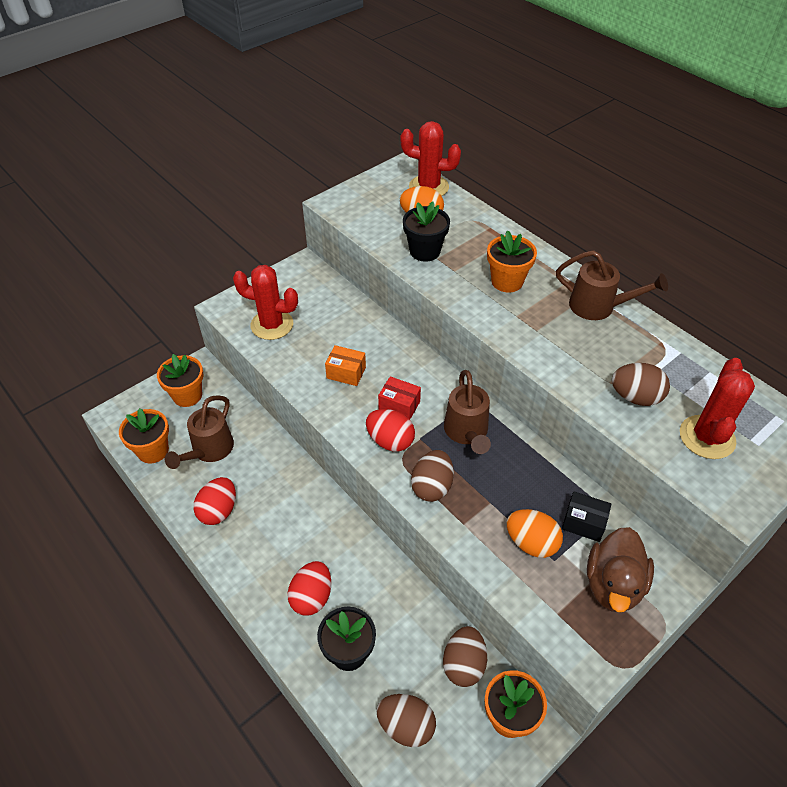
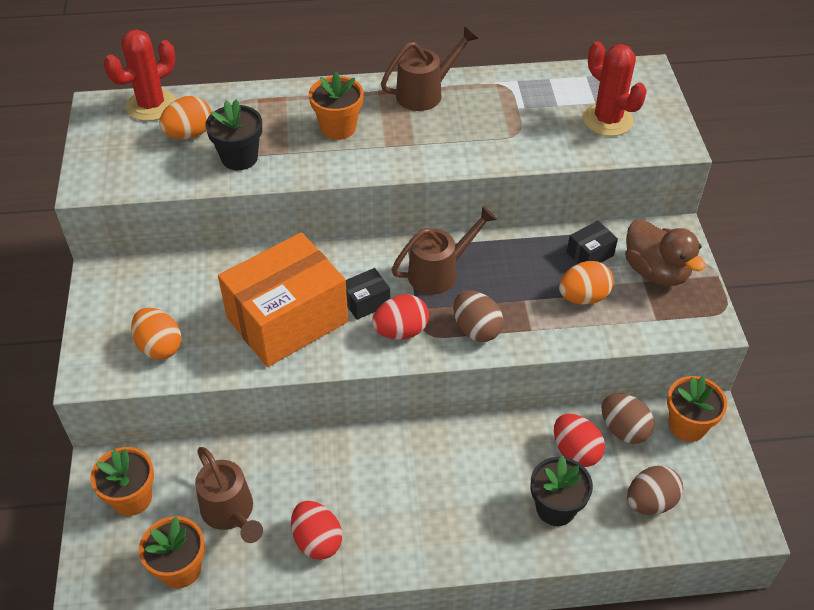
camera: 55 degrees left, 0 degrees up
(272, 325) = (159, 346): red cactus -> orange egg
(312, 597) = (479, 508): red egg -> red egg (575, 451)
(346, 373) = (287, 320): orange box -> orange box, size x2.45
(399, 405) = (366, 302): red box -> black box
(467, 432) = (439, 272): brown watering can -> brown watering can turned 60 degrees counterclockwise
(635, 397) = (538, 132): brown egg -> none

